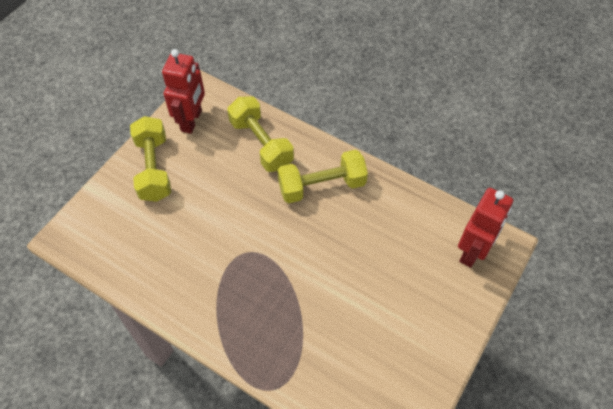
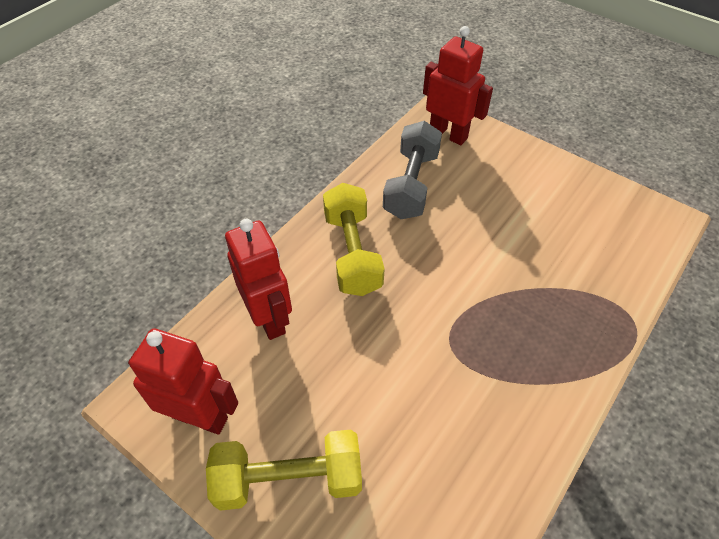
camera: 85 degrees left, 5 degrees down
(261, 144) = (269, 318): yellow dumbbell -> red robot
(400, 222) = (411, 185): none -> grey dumbbell

